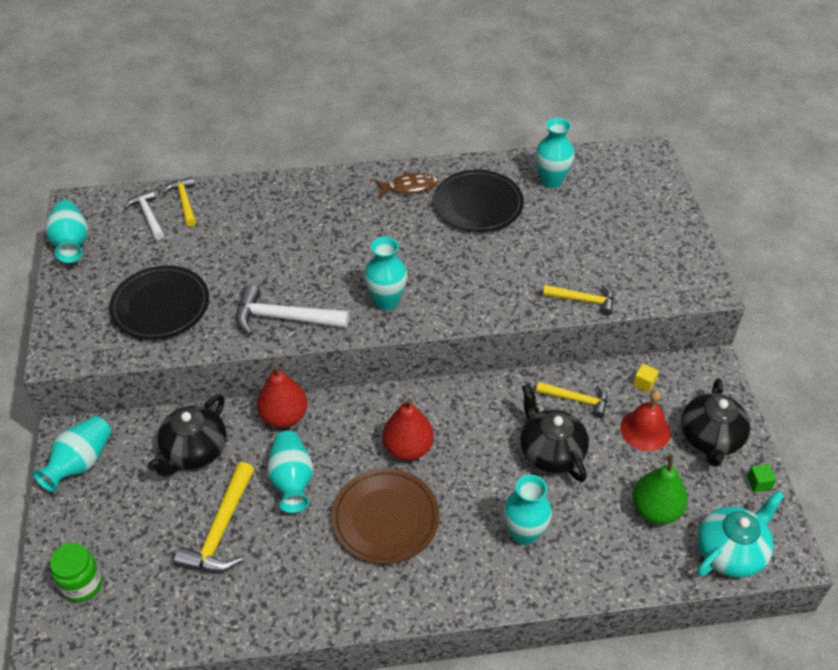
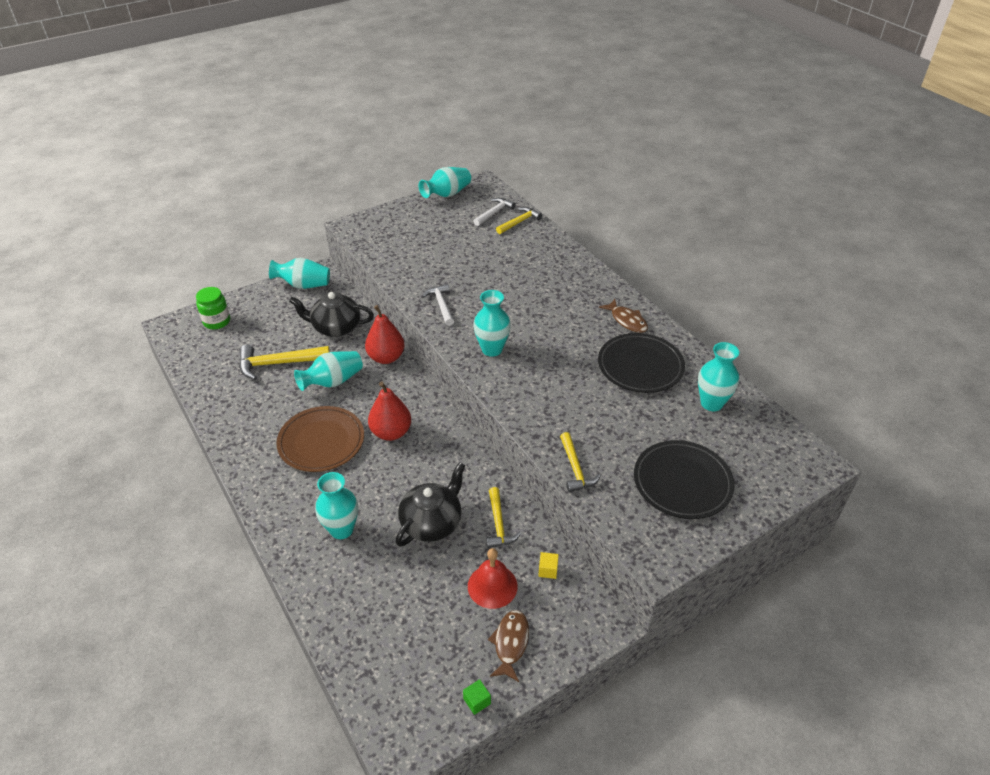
camera: 65 degrees right, 5 degrees down
(160, 306) = (417, 248): black plate -> black plate (682, 482)
(284, 318) = (441, 305): white hammer -> white hammer, size x0.64
(655, 510) = (405, 618): green pear -> none
(710, 438) = (510, 643): black teapot -> brown fish
(731, 551) = (384, 694): turquoise teapot -> none

